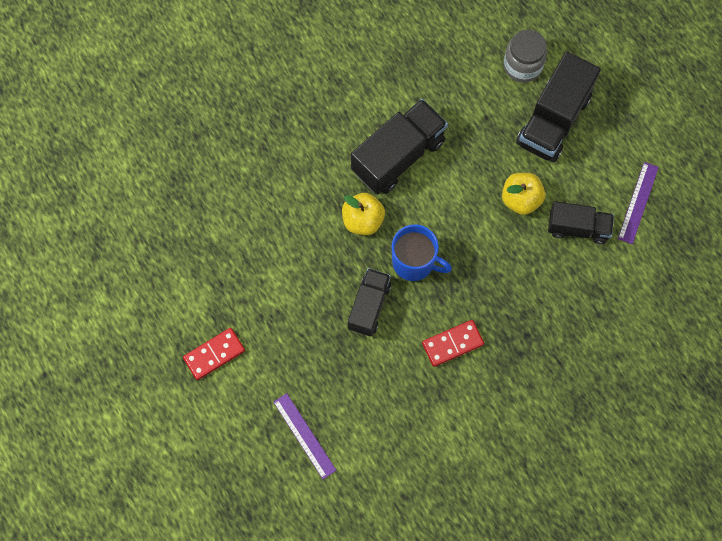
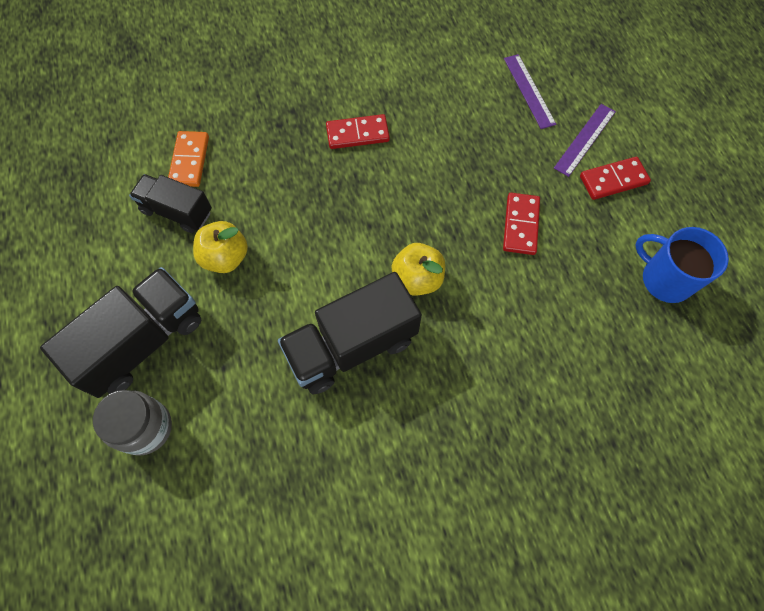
camera: 165 degrees left, 5 degrees down
(289, 289) = (520, 225): none -> red domino
(369, 306) = (435, 187): black truck -> none
(414, 262) = (371, 219): blue mug -> blue mug (664, 279)
(589, 277) = (190, 161): none -> orange domino
(638, 202) = (97, 222): purple ruler -> purple ruler (585, 139)

